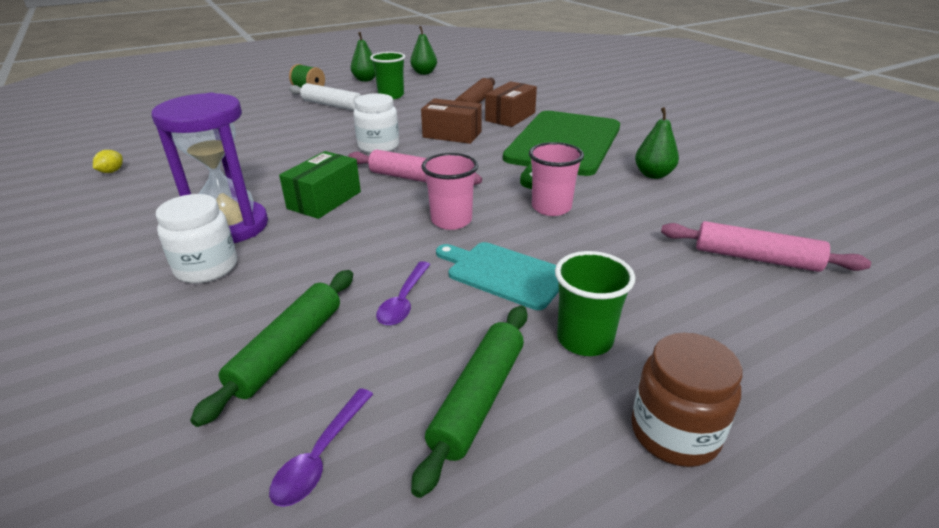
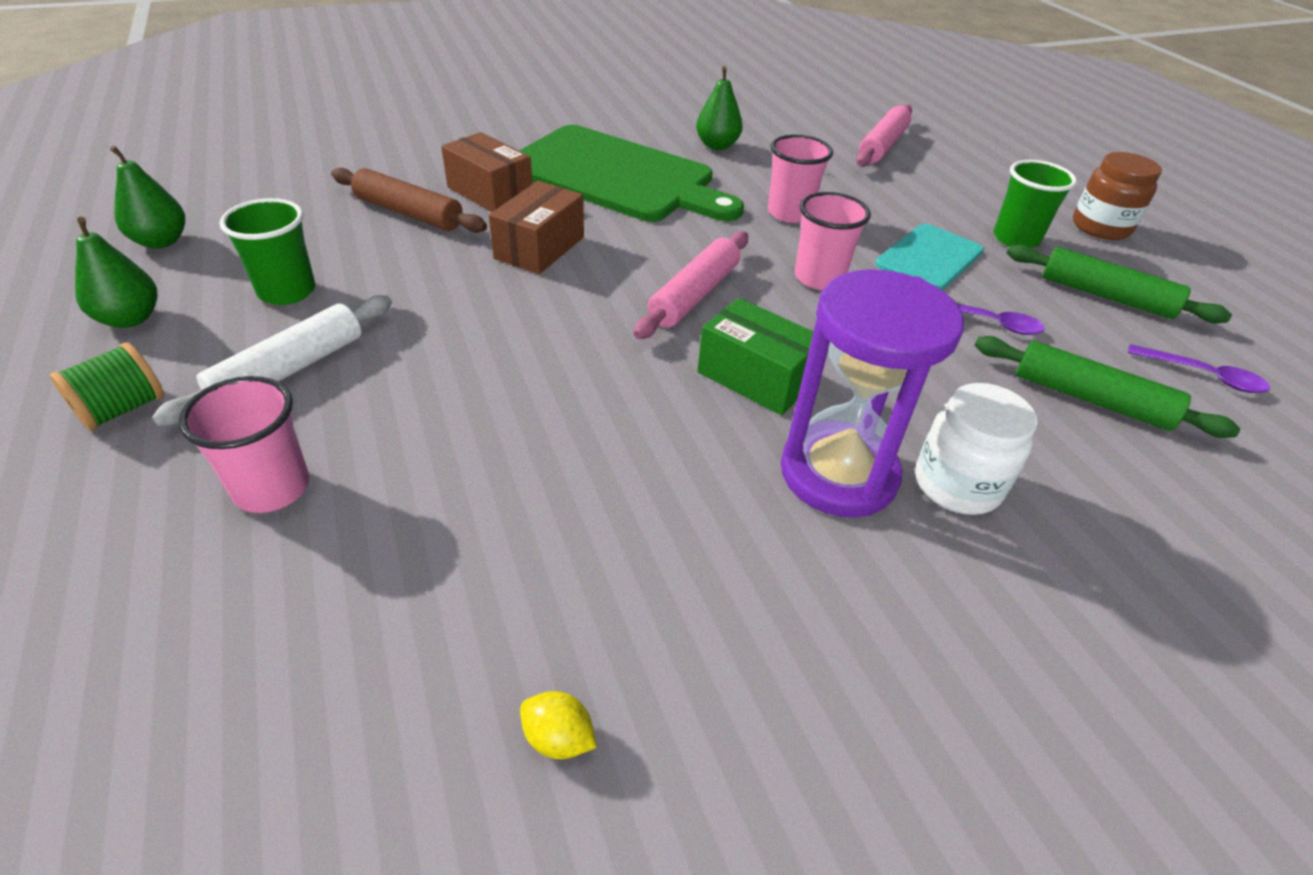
camera: 85 degrees left, 10 degrees up
(259, 115) = (272, 488): none -> pink cup
(378, 146) = (560, 319): white jar -> none

